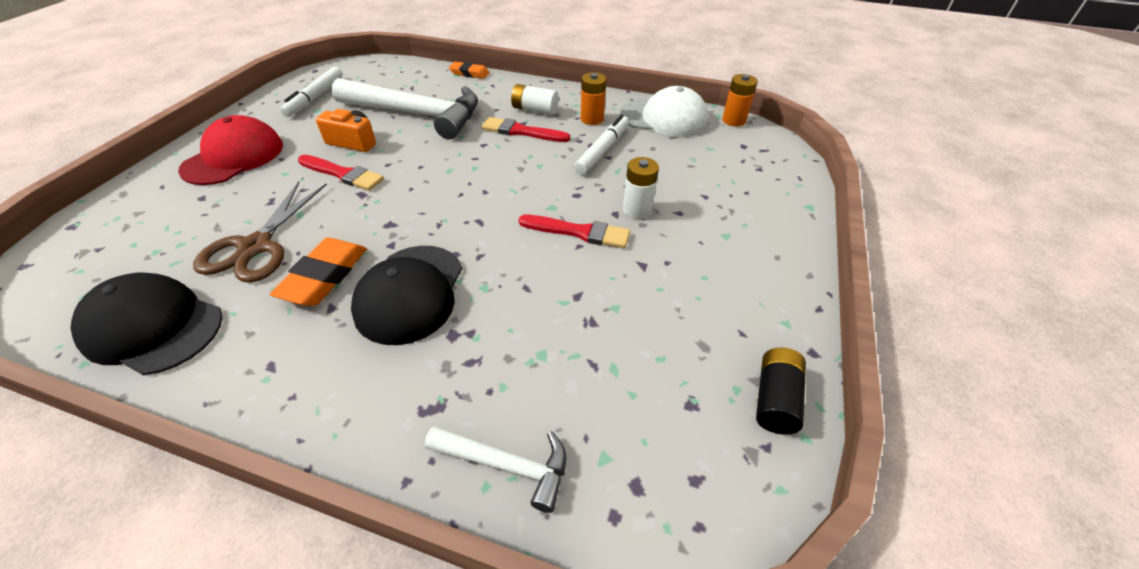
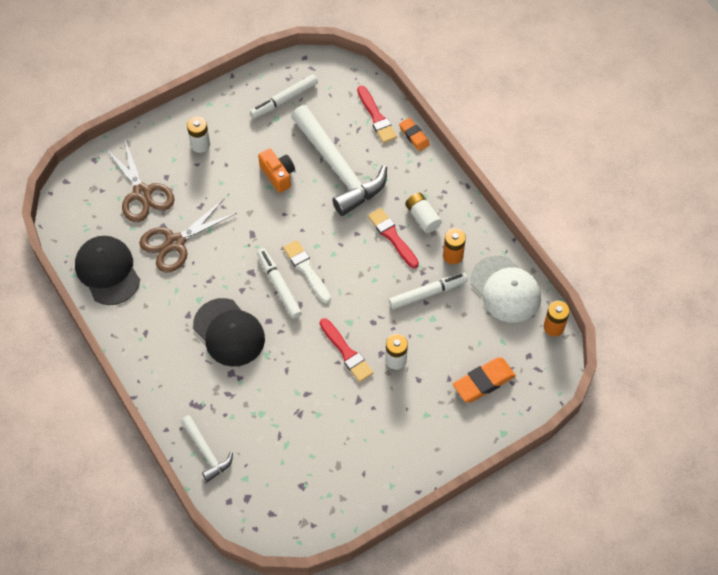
camera: 40 degrees right, 15 degrees up
(171, 225) = (142, 193): none -> brown scissors
(234, 157) = (200, 144): red cap -> white battery
(324, 276) = (196, 290): orange eraser -> orange eraser (483, 382)
(343, 174) = (252, 207): red brush -> red brush (376, 117)
(410, 293) = (229, 332): black cap -> black cap turned 90 degrees counterclockwise
(437, 218) = (279, 286): none -> white marker
(457, 191) = (306, 270): none -> white brush
(775, 399) = (340, 512): black battery -> none

